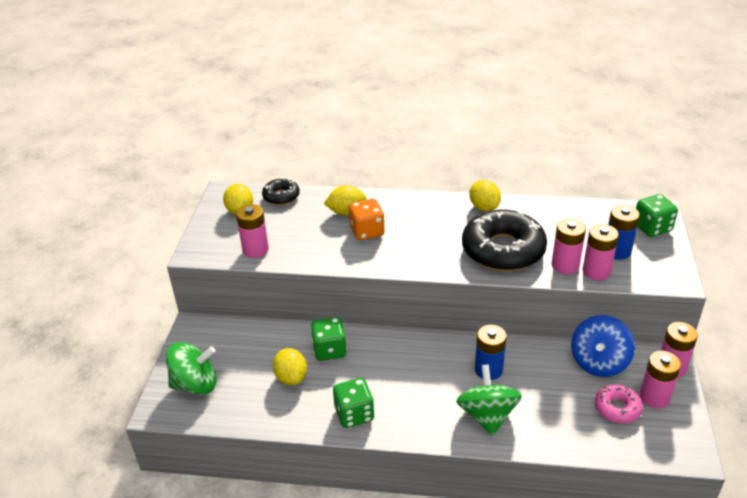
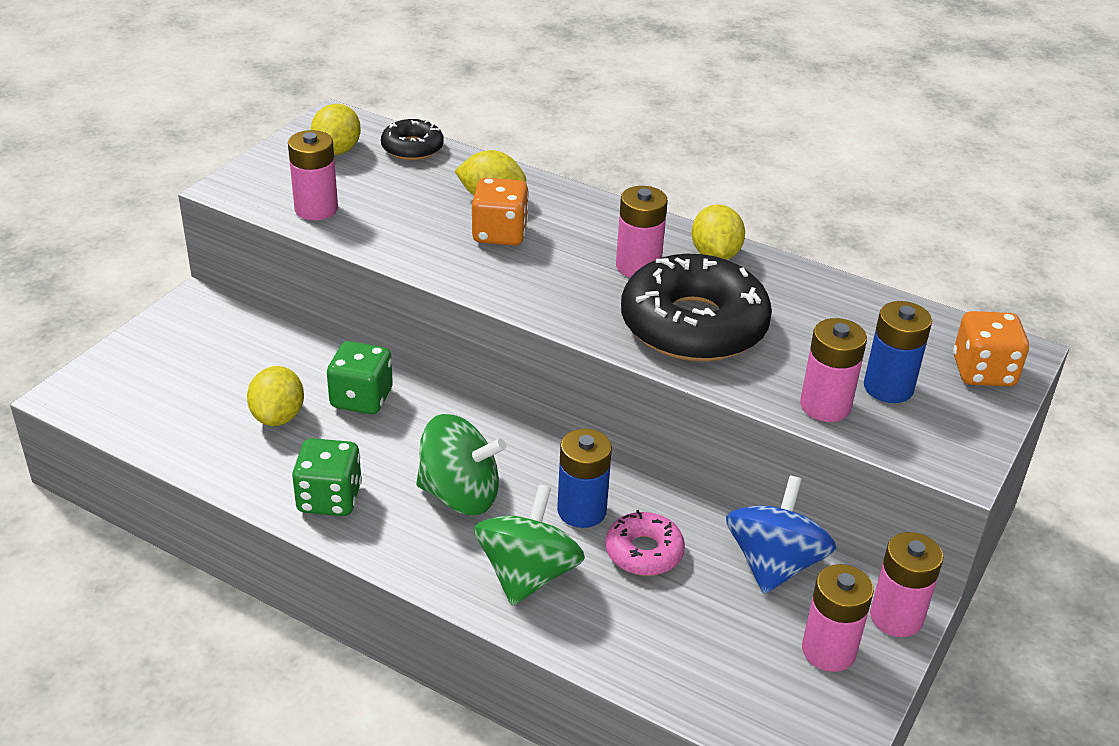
camera: 20 degrees right, 0 degrees up
(195, 384) = (141, 379): green spinning top -> green spinning top (460, 495)
(565, 265) = (778, 380): pink battery -> pink battery (638, 266)
(599, 362) = (774, 564): blue spinning top -> blue spinning top turned 150 degrees clockwise
(617, 408) = (750, 643): pink donut -> pink donut (644, 552)
(652, 228) = (983, 372): green dice -> orange dice

